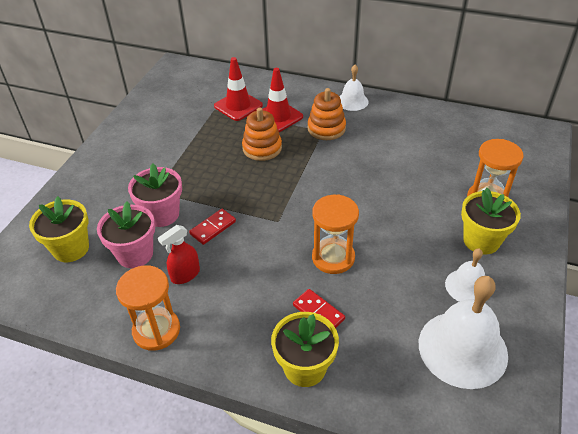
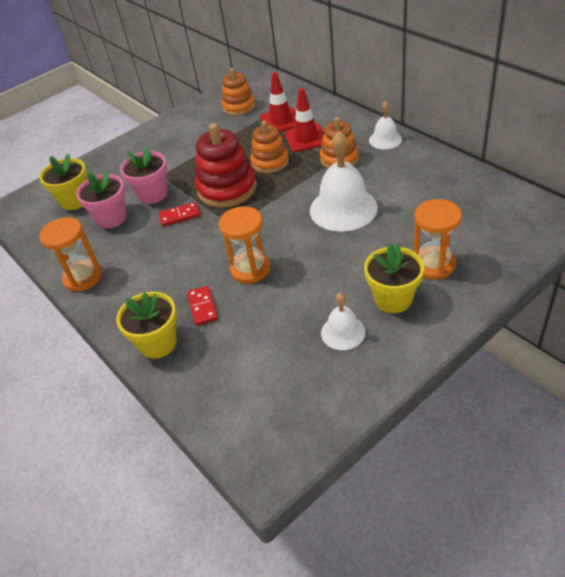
camera: 35 degrees right, 0 degrees up
(182, 101) = (239, 107): none -> orange stacking toy
(185, 275) = (132, 244): red spray bottle -> none
(240, 186) = (227, 189): none -> red stacking toy
(462, 348) = (291, 380): white bell -> white bell (343, 208)

